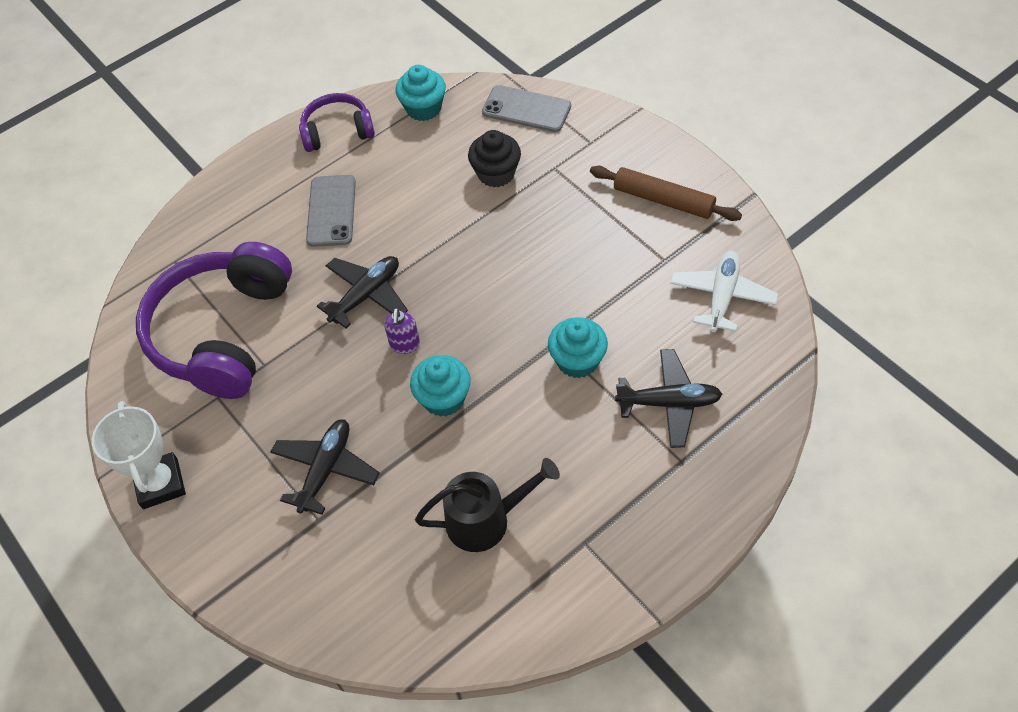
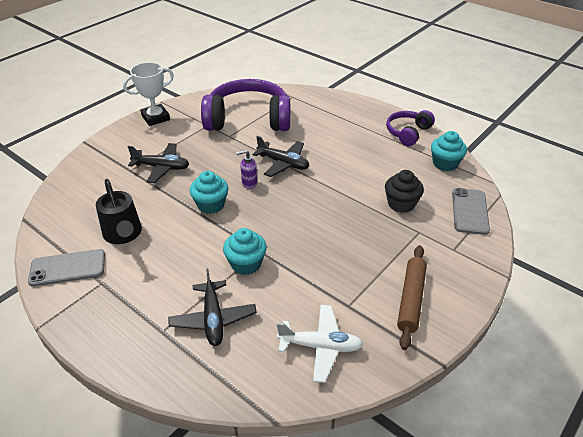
camera: 75 degrees right, 15 degrees down
(331, 211) = (343, 141): grey phone -> grey phone (67, 268)
(337, 131) = (408, 133): purple headphones -> purple headphones turned 120 degrees counterclockwise

